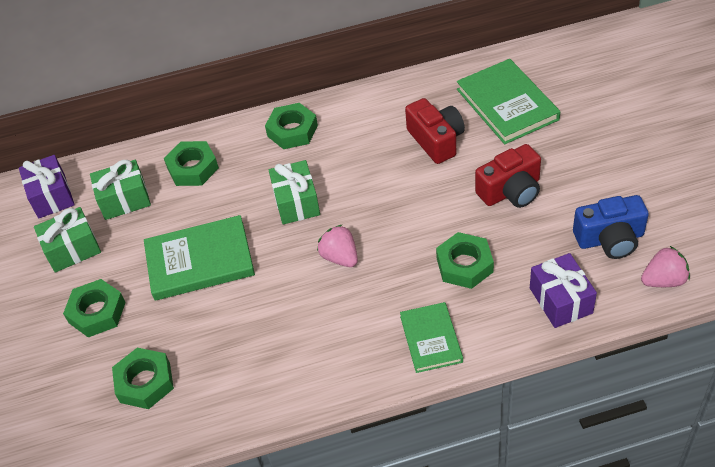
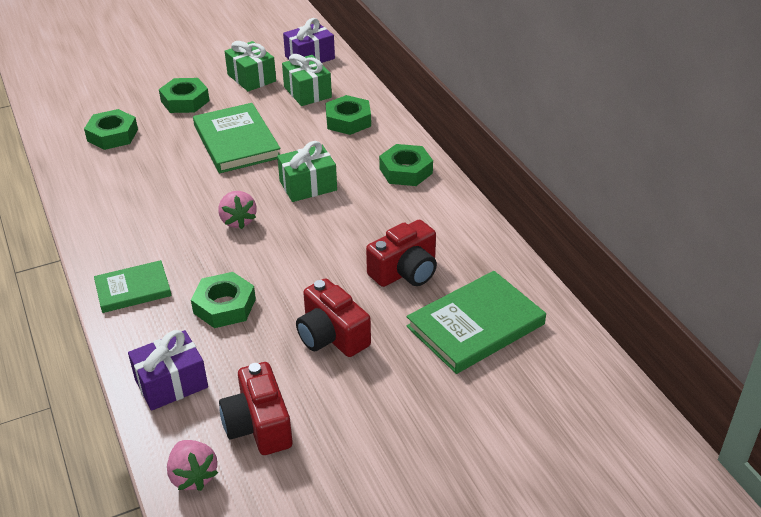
camera: 75 degrees right, 10 degrees down
(340, 257) = (238, 221): pink strawberry -> pink strawberry turned 120 degrees clockwise
(610, 239) = (258, 425): blue camera -> red camera

